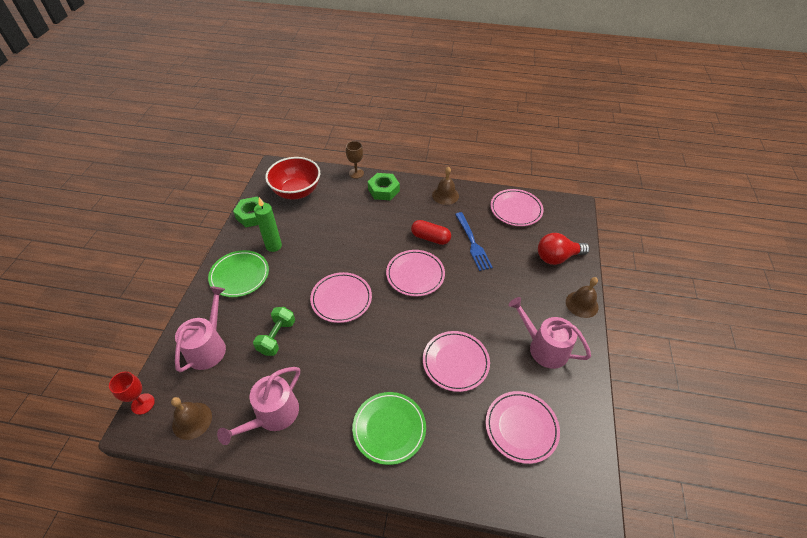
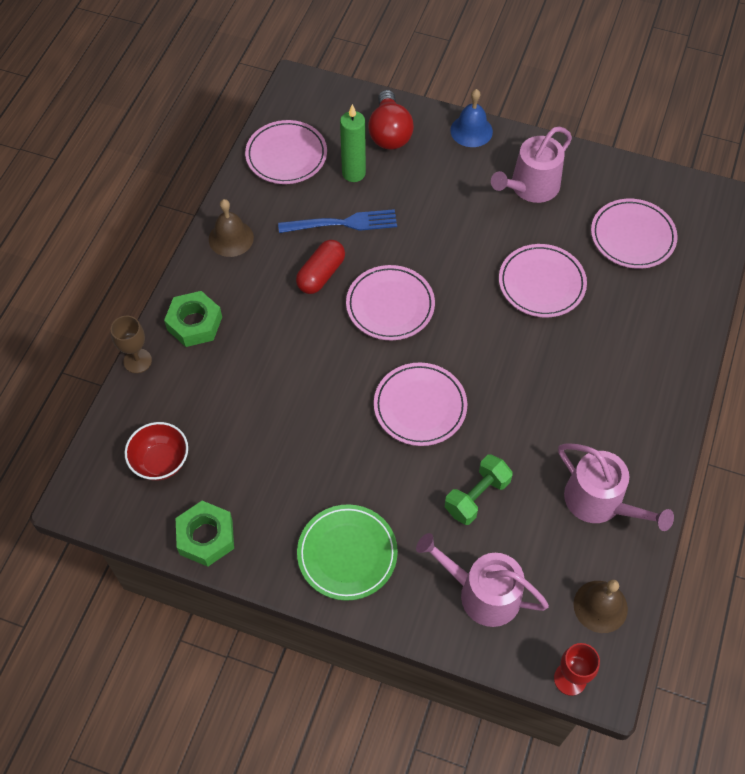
camera: 80 degrees left, 10 degrees up
(273, 246) = (290, 501): green candle -> green candle (353, 173)
(277, 337) = (476, 496): green dumbbell -> green dumbbell turned 75 degrees counterclockwise
(296, 192) = (161, 461): red bowl -> red bowl, size x0.63
(389, 428) = (626, 369): green plate -> none
(582, 304) = (471, 131): brown bell -> blue bell

